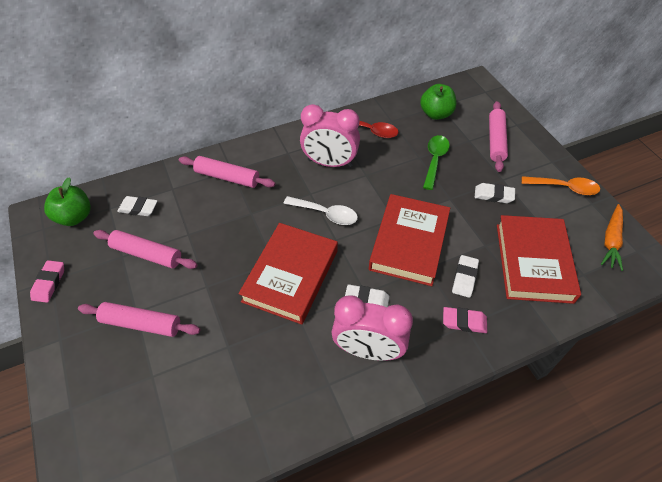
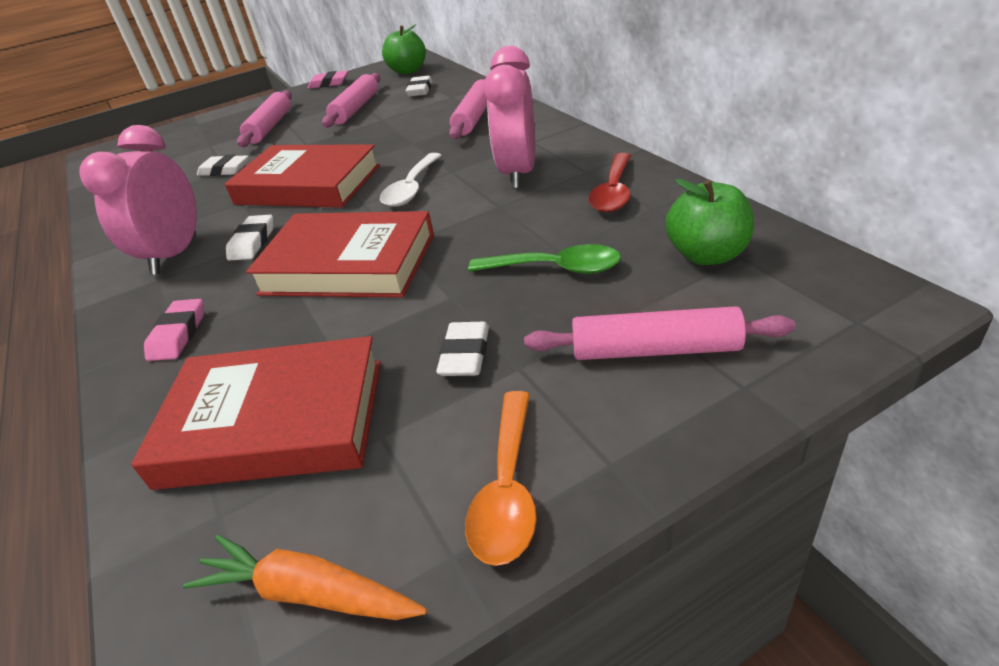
camera: 90 degrees right, 15 degrees down
(464, 278) = (262, 329): white eraser -> white eraser (224, 170)

